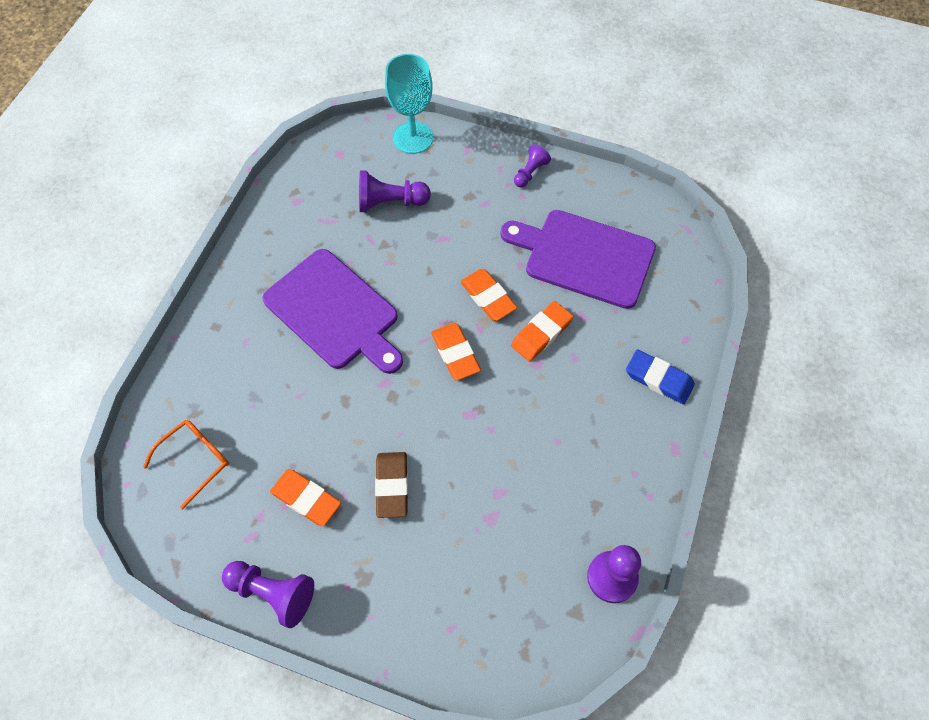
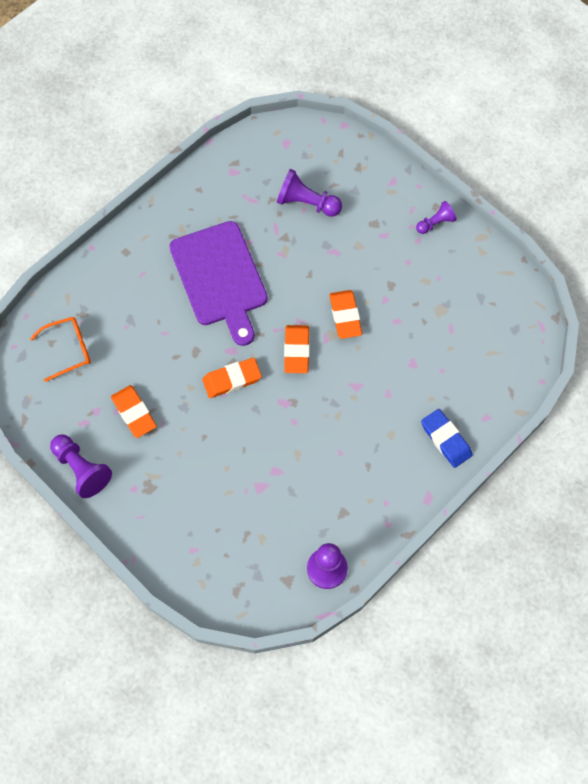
camera: 25 degrees right, 5 degrees up
(392, 486) = (200, 431): brown eraser -> none
(413, 138) = (353, 152): turquoise goblet -> none
(541, 333) = (372, 363): orange eraser -> orange eraser (232, 379)
(584, 257) = (441, 314): purple cutting board -> none

